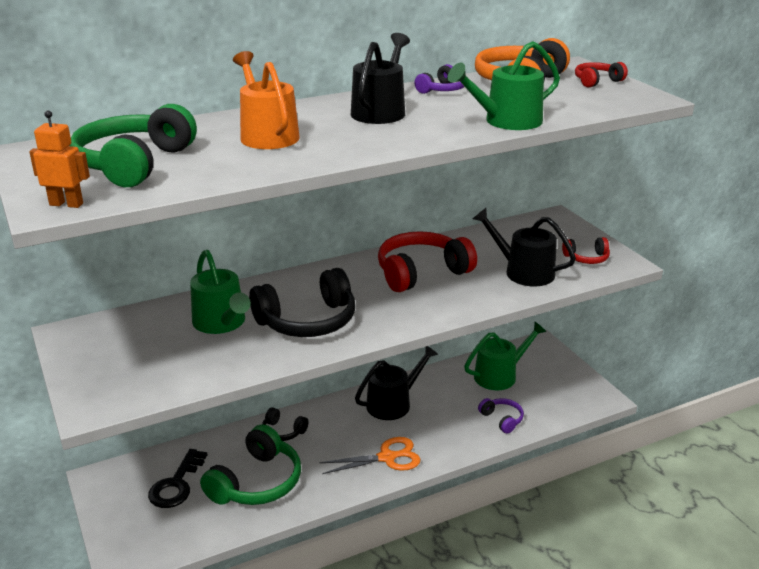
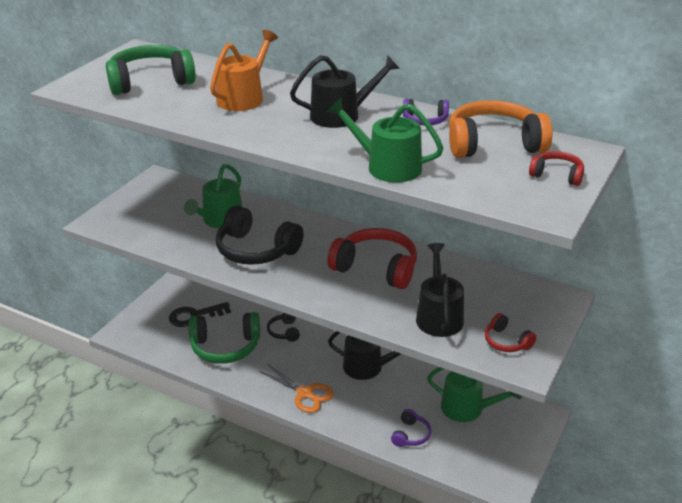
camera: 55 degrees right, 5 degrees up
(66, 204) = (76, 89): orange robot -> none

